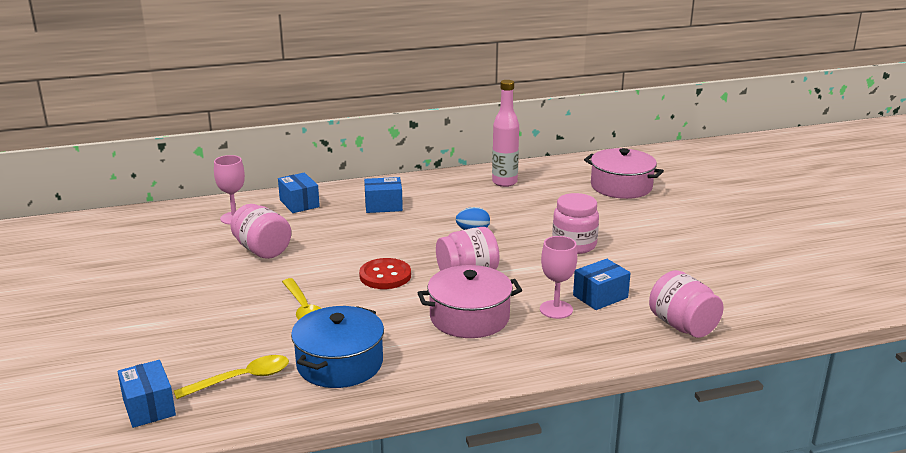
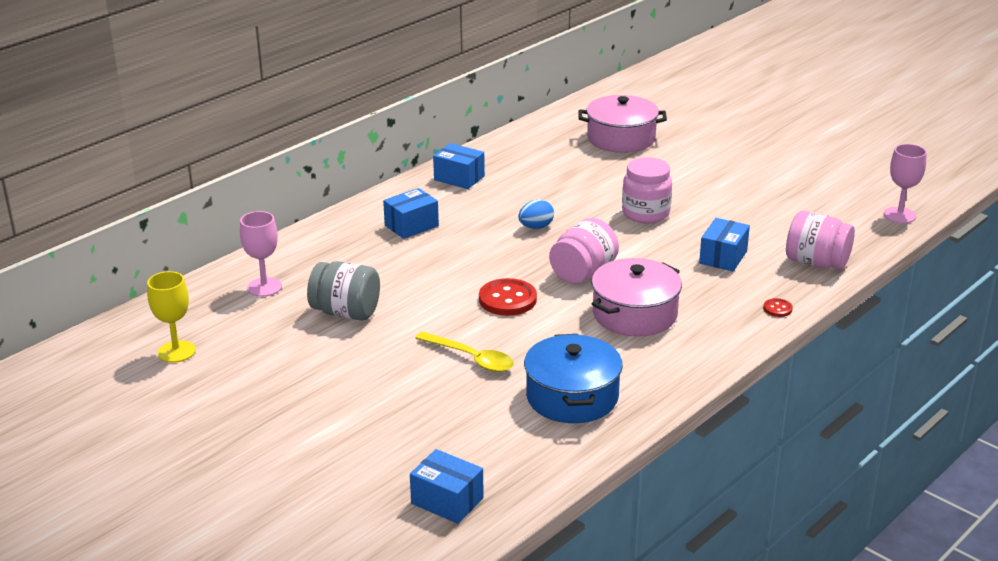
camera: 30 degrees left, 5 degrees up
(127, 242) = (176, 351): none -> yellow goblet
(242, 379) = (500, 443): yellow spoon -> none
(262, 250) = (346, 312): pink jar -> grey jar
(299, 203) = (316, 249): blue box -> blue box (459, 178)
(504, 182) = (504, 164): pink bottle -> none
(556, 309) = (700, 282): pink goblet -> pink goblet (899, 215)
(599, 352) = (777, 309): none -> red button

